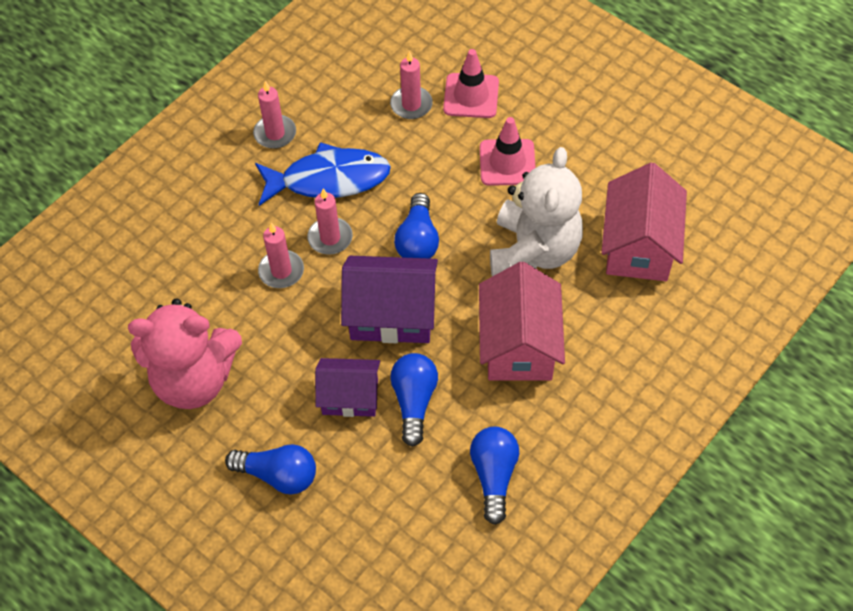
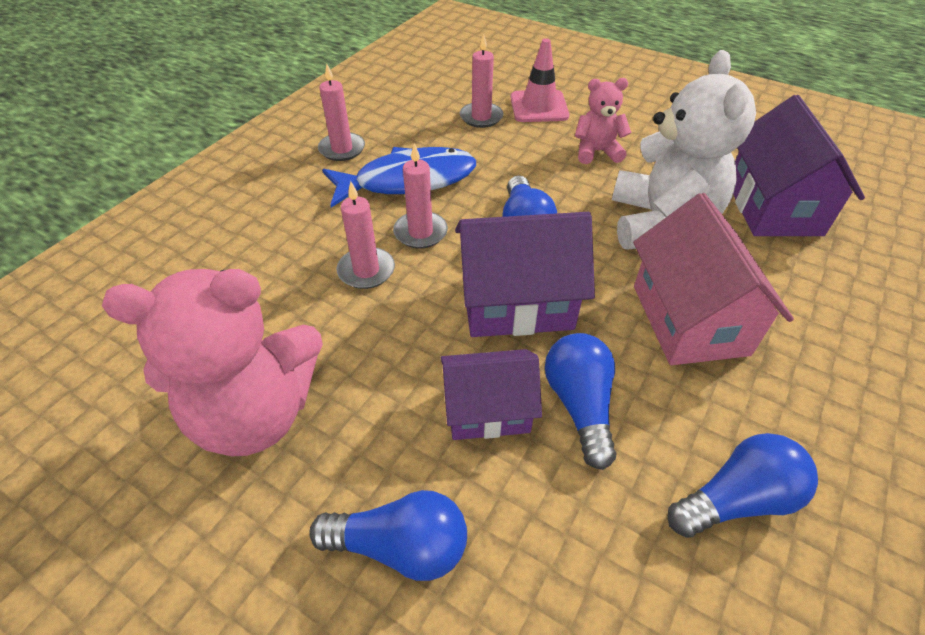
camera: 10 degrees left, 10 degrees down
(494, 476) = (736, 499): blue light bulb -> blue light bulb turned 75 degrees clockwise
(507, 162) = (596, 152): pink traffic cone -> pink teddy bear
(638, 246) = (772, 207): pink house -> purple house

